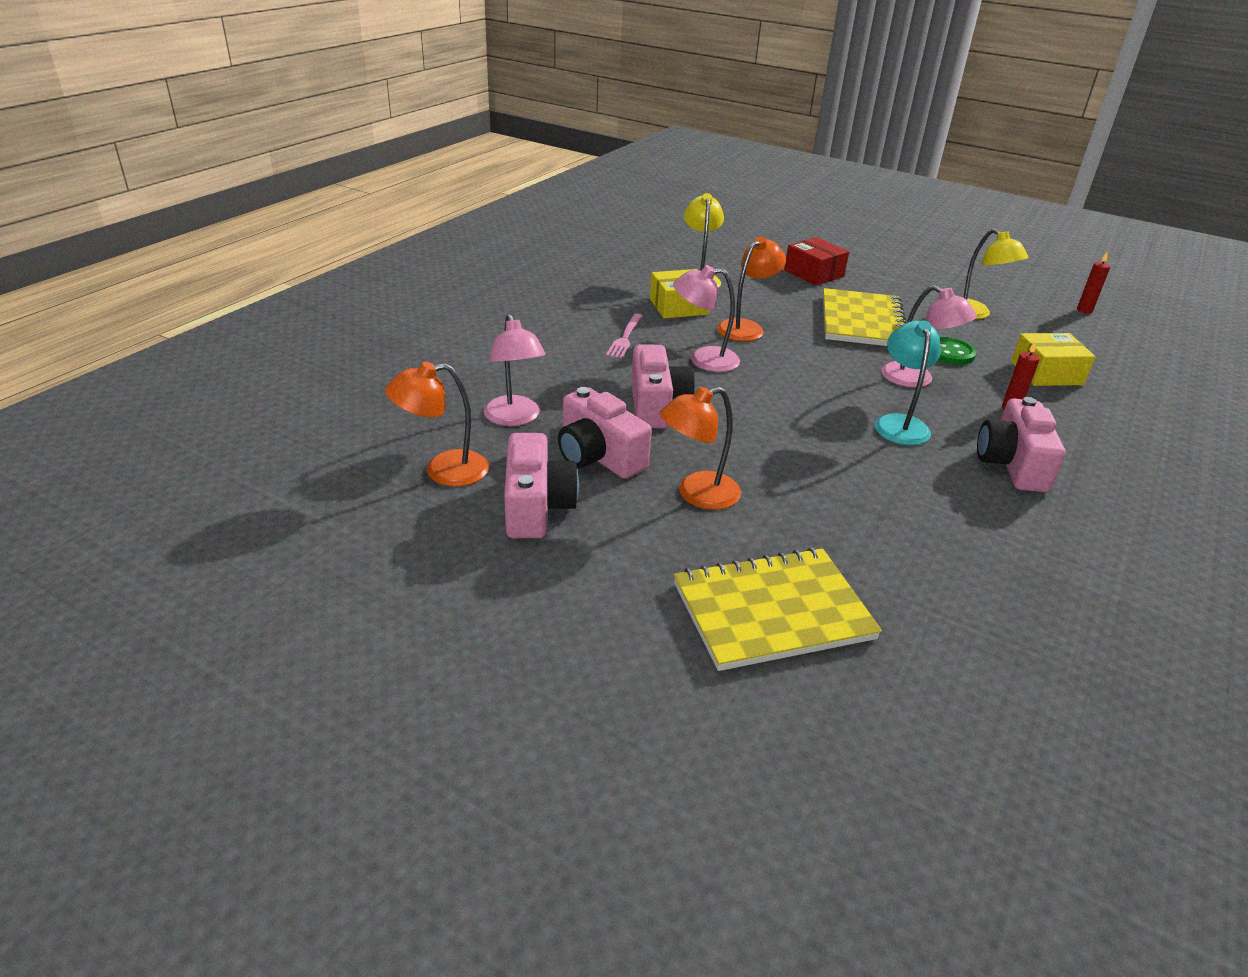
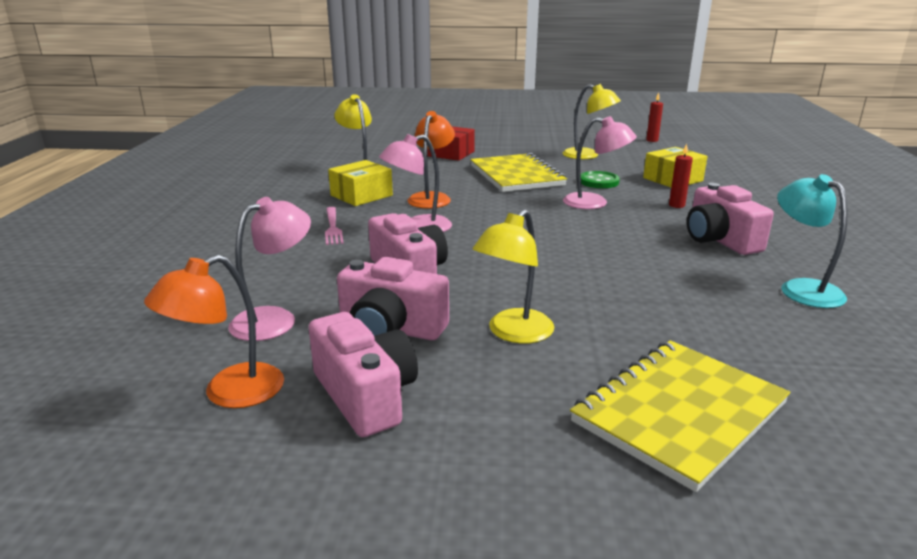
camera: 25 degrees left, 10 degrees down
(514, 418) = (275, 319): pink lamp -> pink lamp turned 90 degrees counterclockwise
(697, 494) = (513, 333): orange lamp -> yellow lamp
(899, 423) = (615, 234): turquoise lamp -> turquoise lamp (801, 288)

